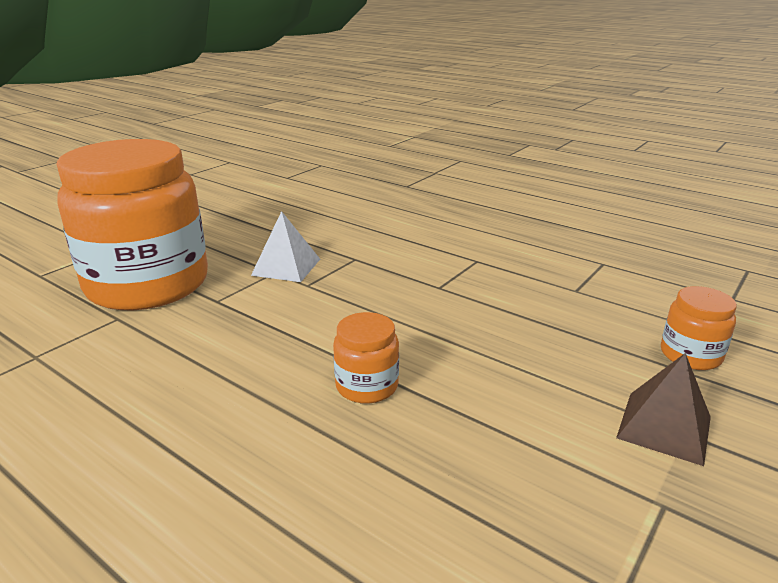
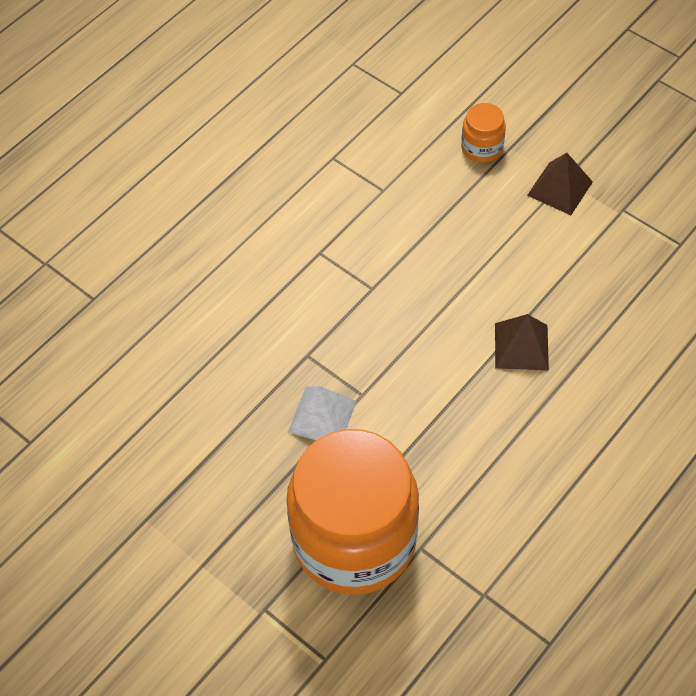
camera: 85 degrees left, 30 degrees up
(367, 386) = (521, 346): orange jar -> brown pyramid

